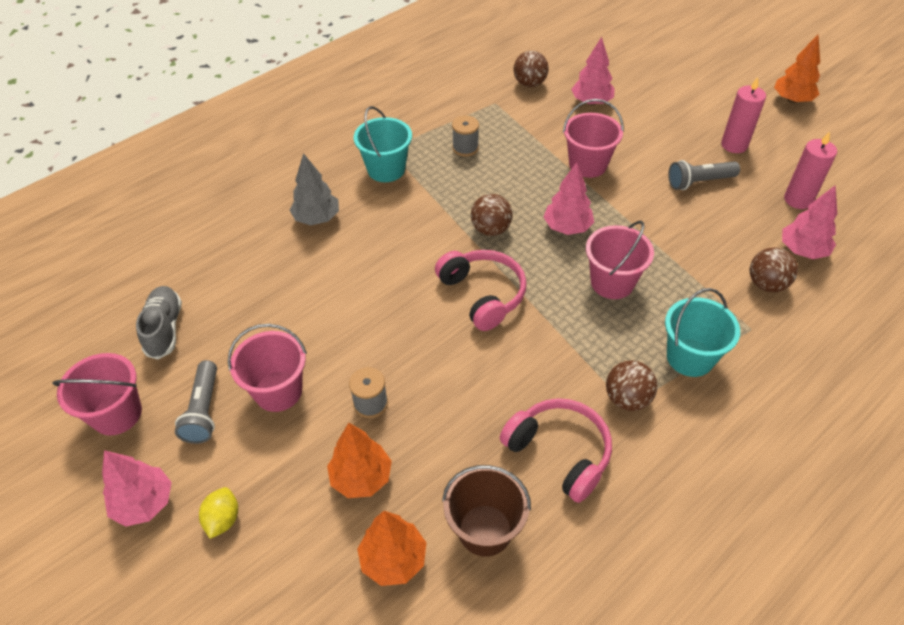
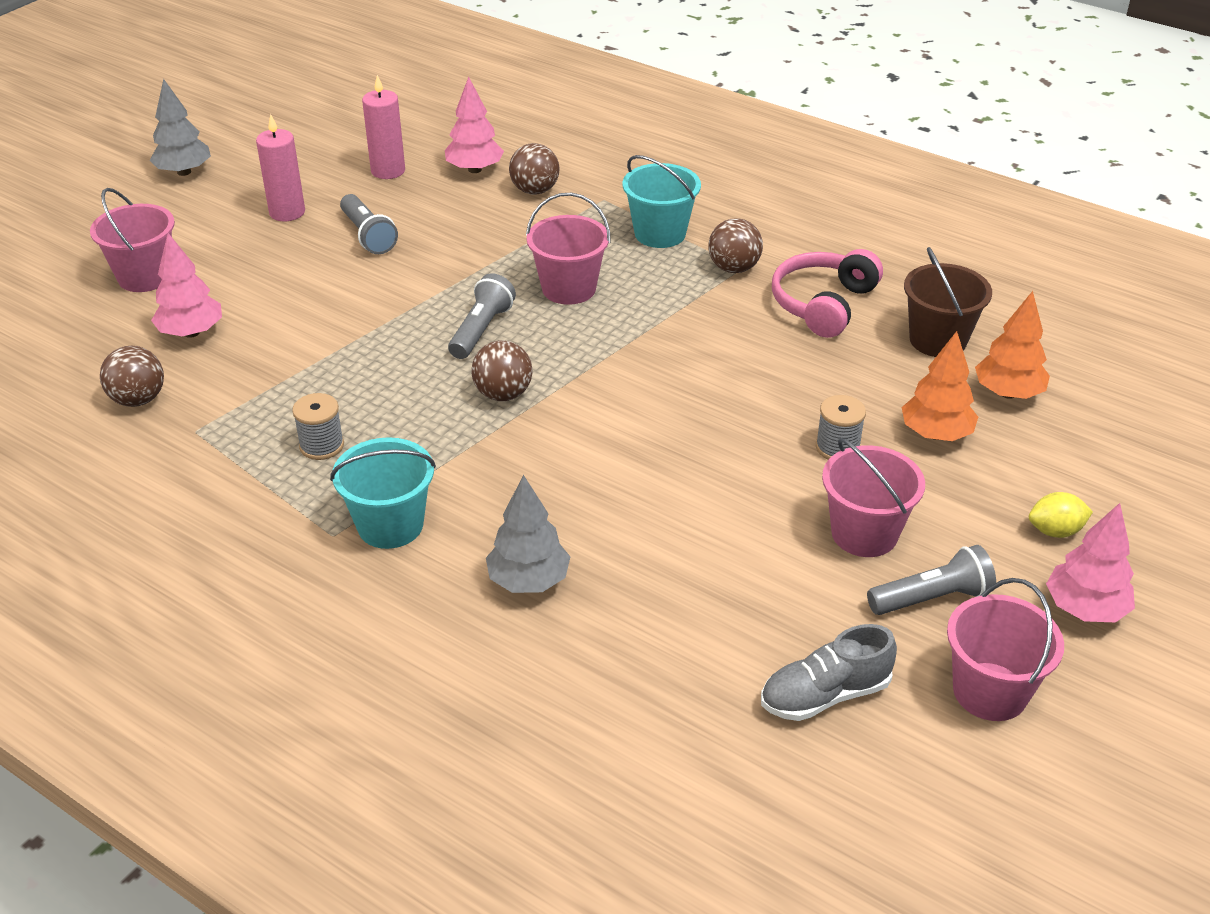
camera: 105 degrees left, 10 degrees down
(483, 294) = (626, 384): pink headphones -> none
(567, 227) = (481, 330): pink tree -> grey flashlight
(588, 165) = (346, 324): pink bucket -> pink bucket (145, 276)
(792, 100) = (184, 172): orange tree -> grey tree

